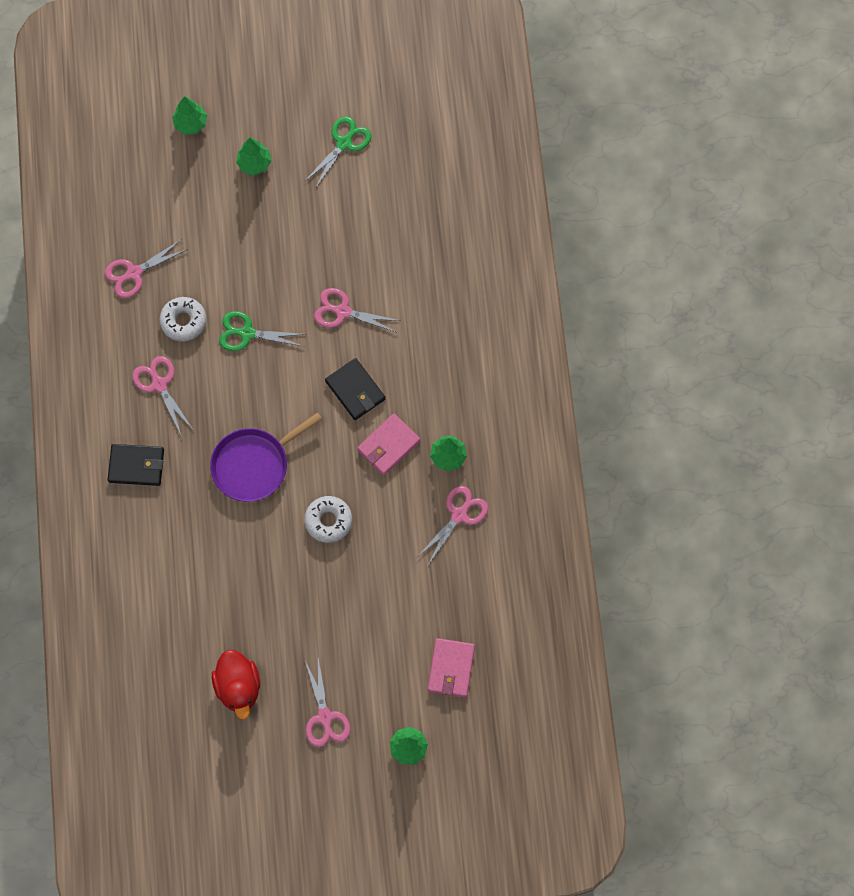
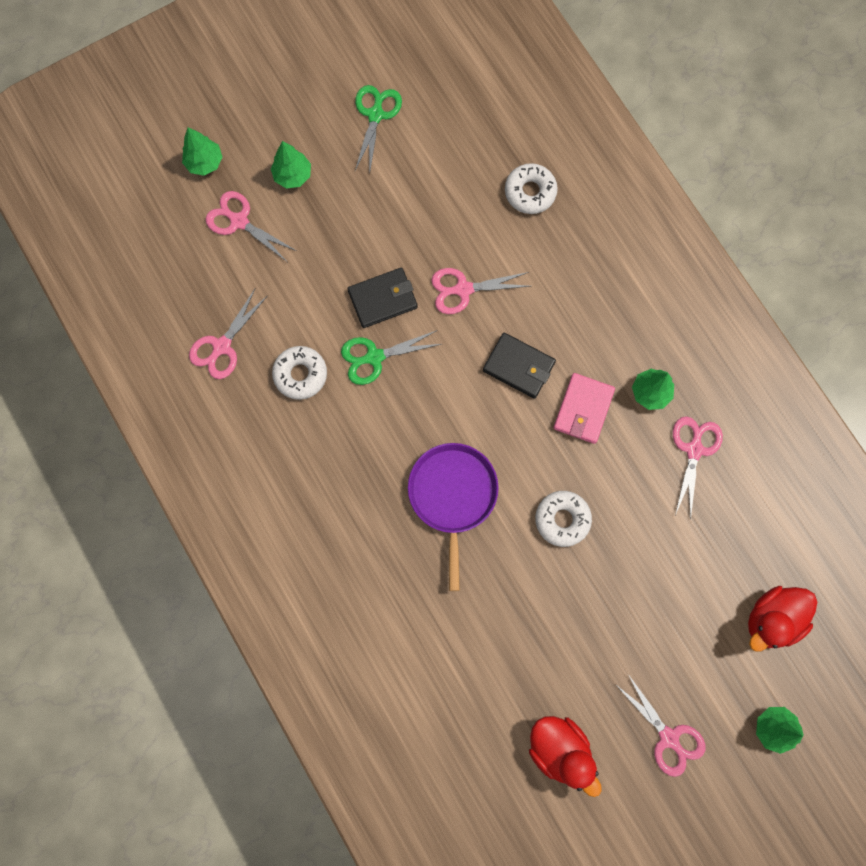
camera: 25 degrees left, 5 degrees up
(136, 465) = (327, 554): black wallet -> black wallet (382, 299)
(159, 384) = (308, 454): pink scissors -> pink scissors (239, 221)
(253, 465) = (452, 495): purple pan -> purple pan turned 150 degrees clockwise
(435, 258) = (530, 192): none -> white donut
(451, 668) = (772, 619): pink wallet -> red duck

